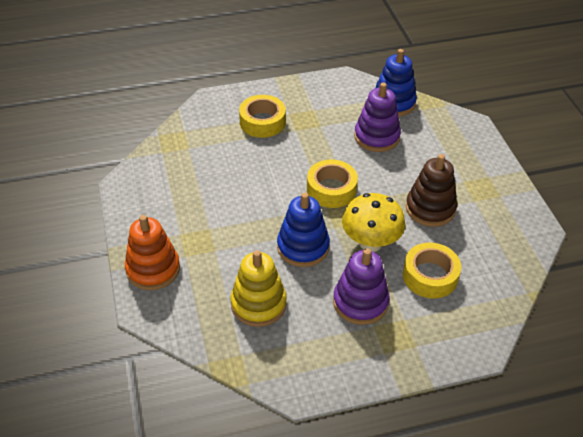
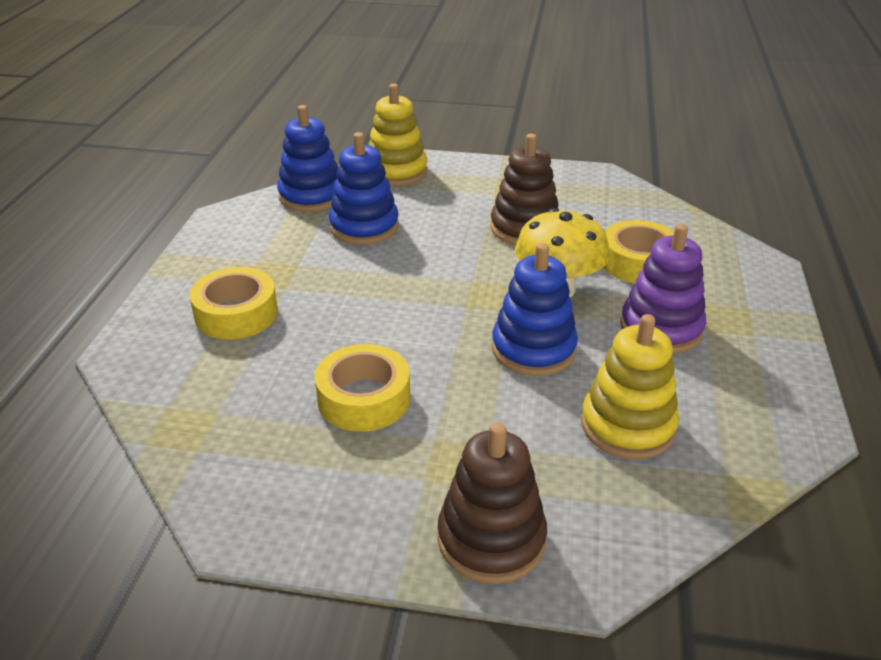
camera: 65 degrees left, 10 degrees down
(153, 269) = (491, 539): orange stacking toy -> brown stacking toy
(331, 189) = (436, 292): yellow tape -> yellow tape (364, 399)
(376, 137) = (364, 227): purple stacking toy -> blue stacking toy
(453, 127) = (396, 172): none -> yellow stacking toy

